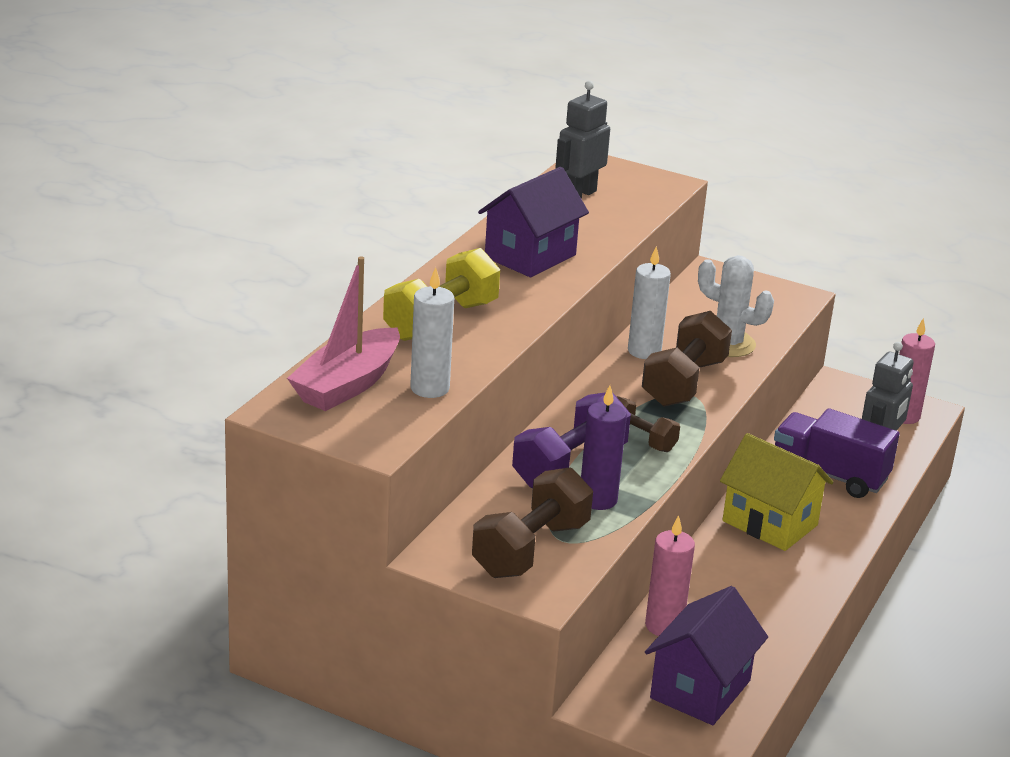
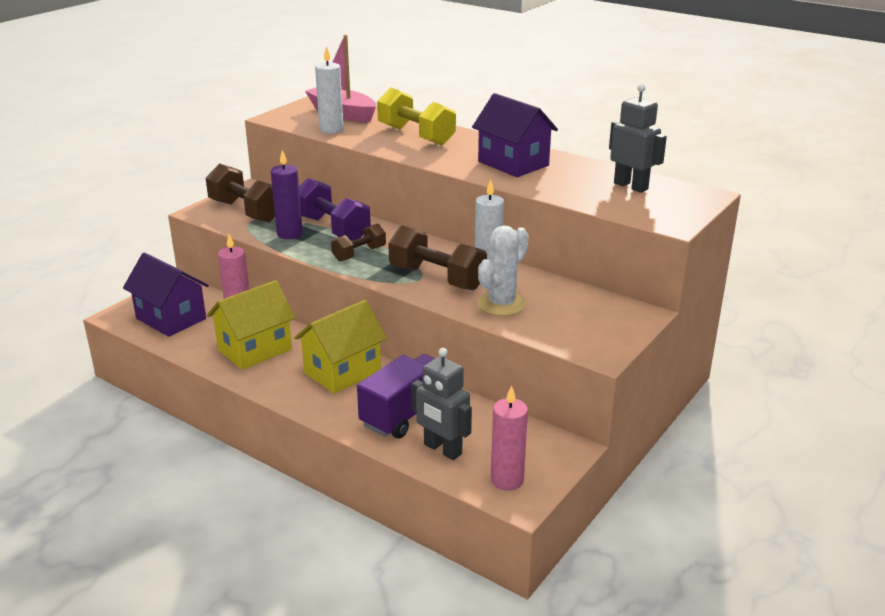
camera: 100 degrees right, 0 degrees up
(750, 597) = (255, 349): none -> yellow house

